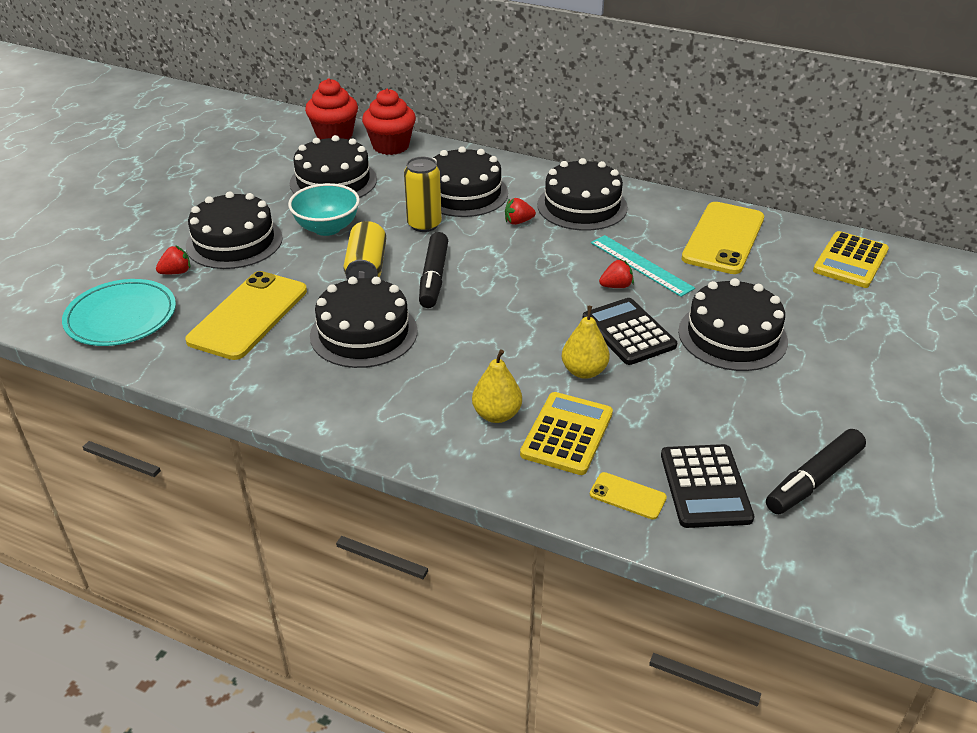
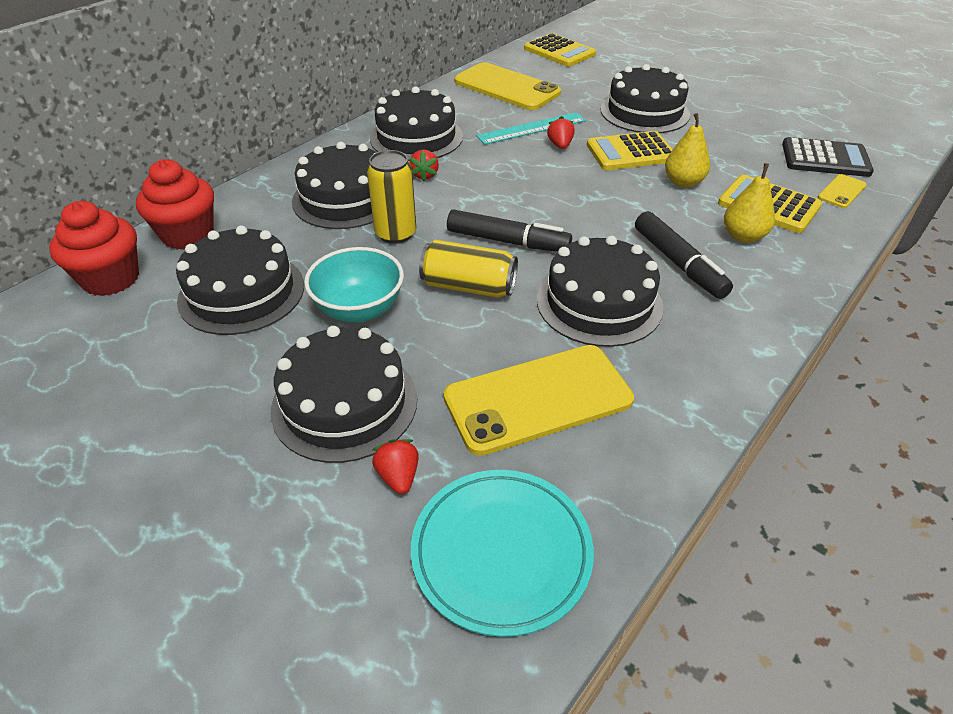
camera: 75 degrees left, 5 degrees up
(248, 315) = (538, 399): yellow phone -> yellow phone turned 60 degrees counterclockwise
(628, 332) = (630, 152): black calculator -> yellow calculator
(813, 480) = (812, 120): black marker -> black marker (678, 263)

